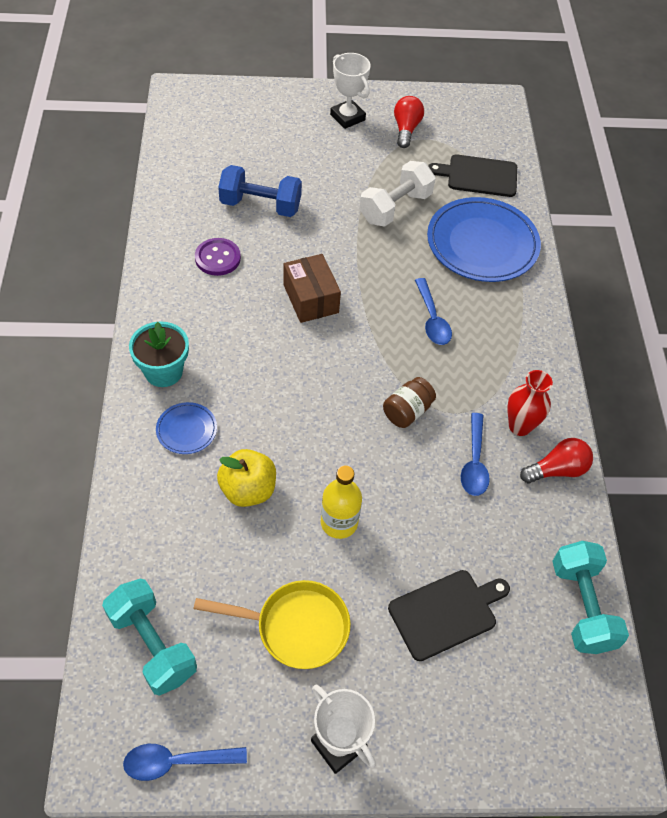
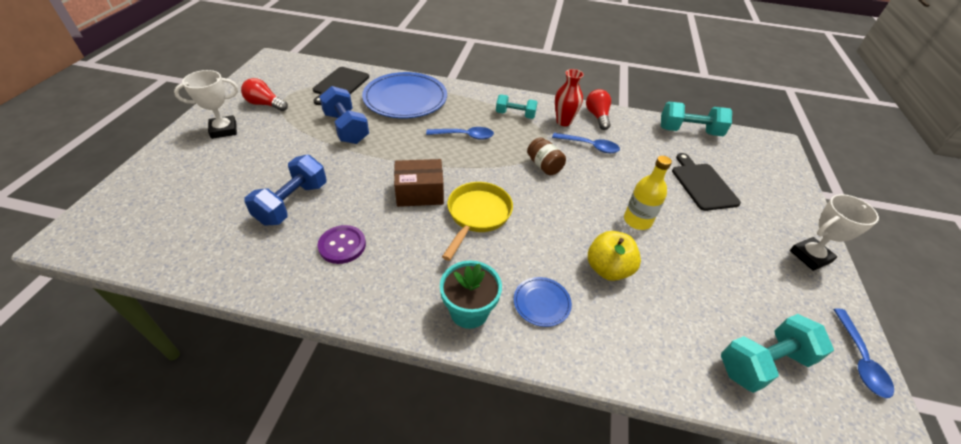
camera: 75 degrees left, 10 degrees down
(295, 627) = (727, 262): yellow pan -> yellow pan (477, 215)
(395, 207) = (346, 128): white dumbbell -> blue dumbbell
(507, 366) = (515, 115): none -> turquoise dumbbell

